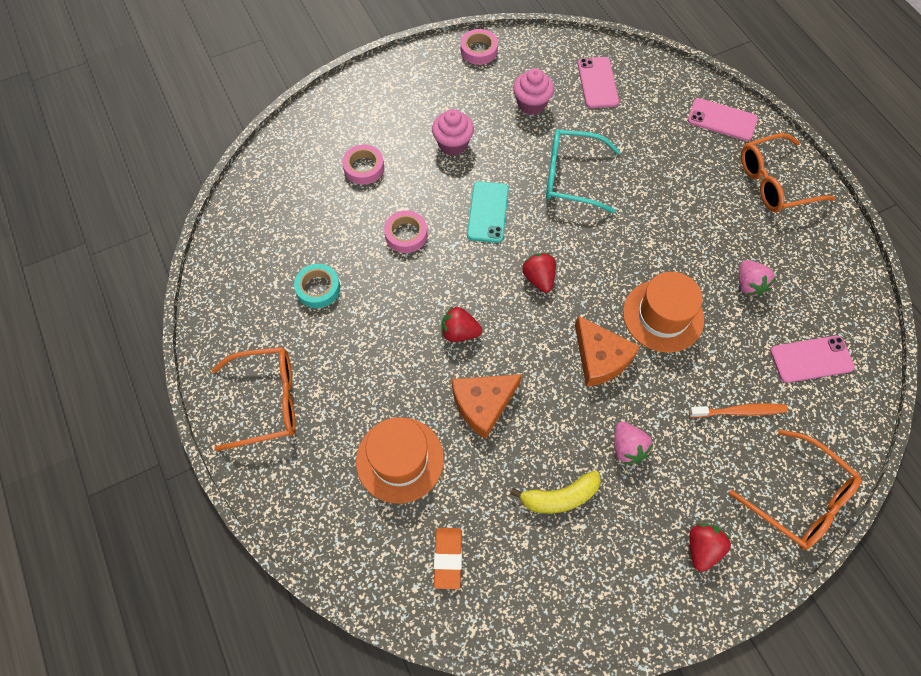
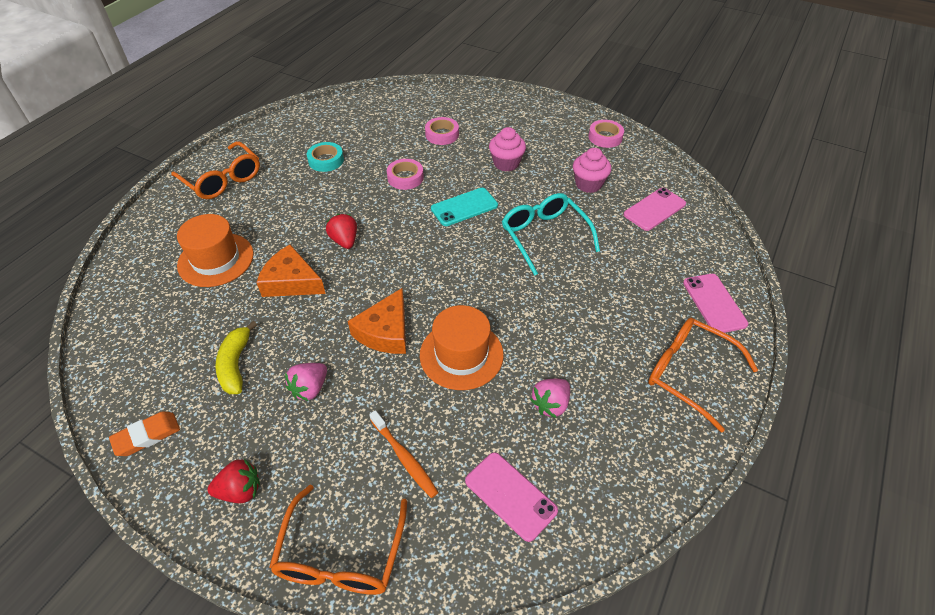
camera: 55 degrees right, 15 degrees down
(448, 558) = (147, 322): orange eraser -> orange eraser (147, 436)
(539, 278) = (430, 261): red strawberry -> none
(559, 497) = (236, 364): yellow banana -> yellow banana turned 45 degrees clockwise

